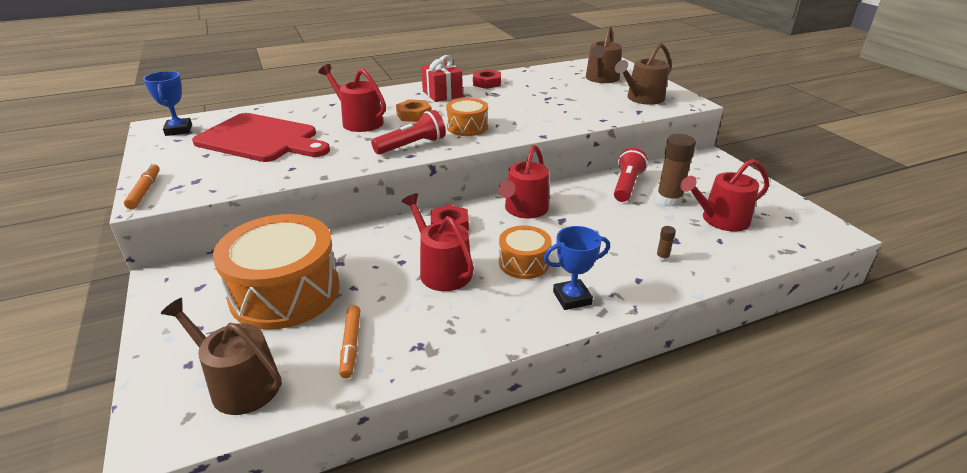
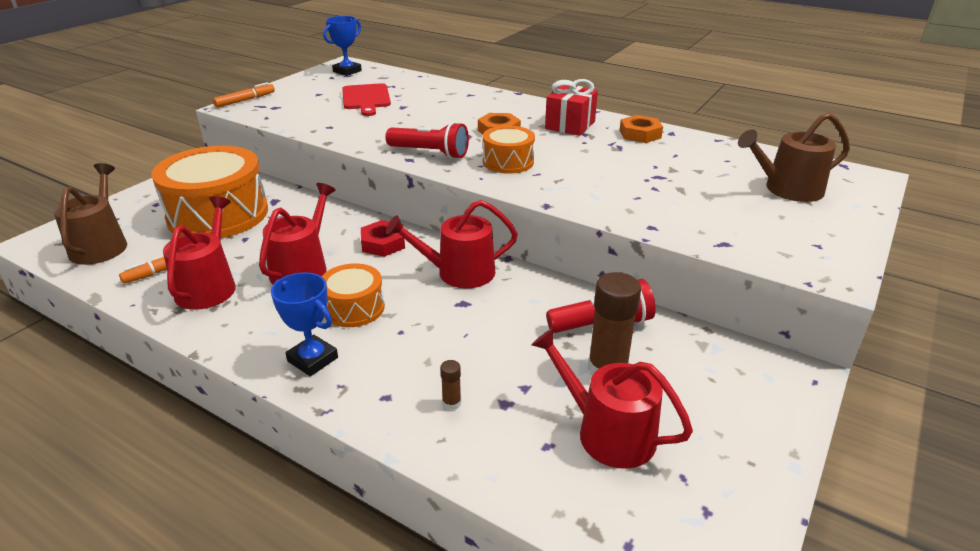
camera: 55 degrees right, 0 degrees up
(261, 139) = (366, 98): red cutting board -> red cutting board, size x0.61
(359, 121) = (449, 116): red watering can -> red watering can (209, 286)
(487, 83) = (640, 134): red nut -> orange nut
(642, 99) = (772, 235): brown watering can -> none

